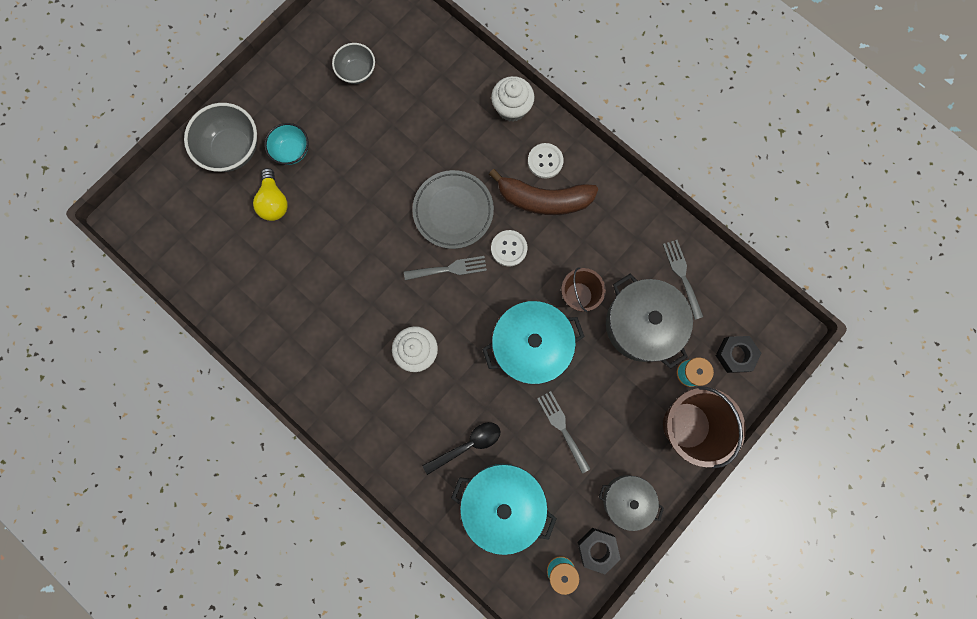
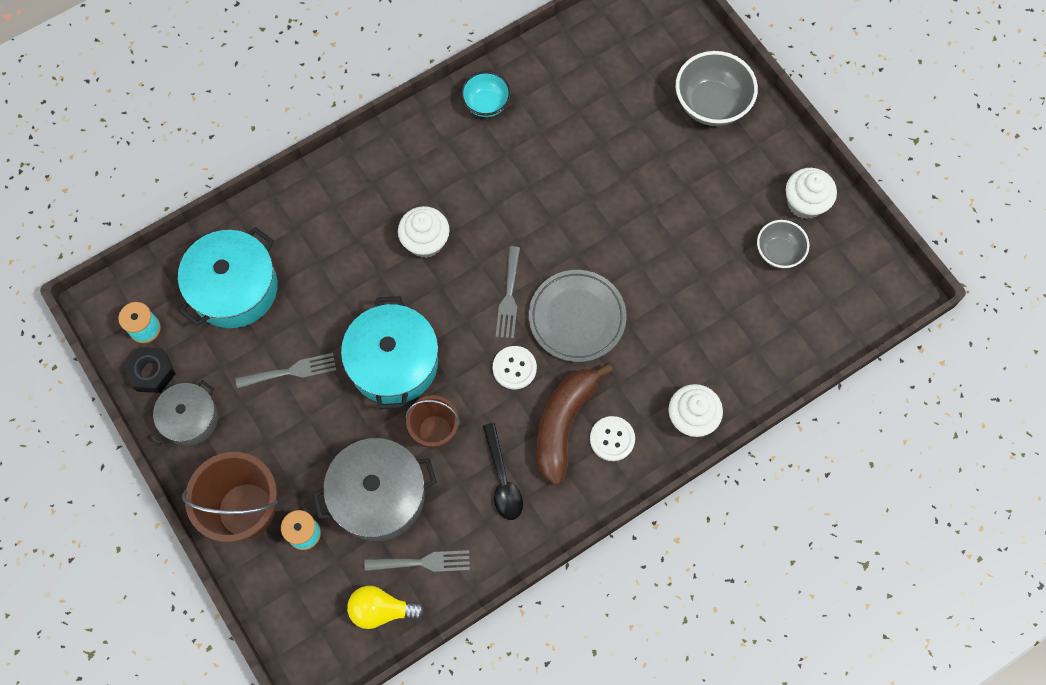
camera: 105 degrees right, 10 degrees down
(274, 202) = (638, 134): yellow light bulb -> yellow light bulb (381, 610)
(292, 151) = (694, 163): turquoise bowl -> turquoise bowl (486, 104)
(309, 60) = (805, 203): none -> white cupcake
(467, 445) = (307, 268): black spoon -> black spoon (502, 479)
(735, 355) = (307, 596): black nut -> none

